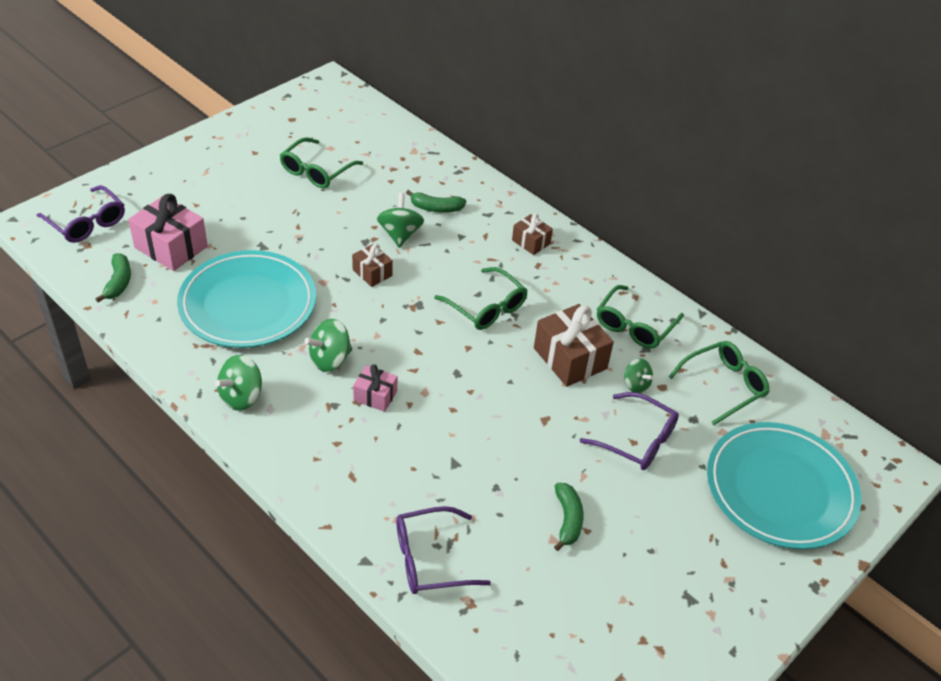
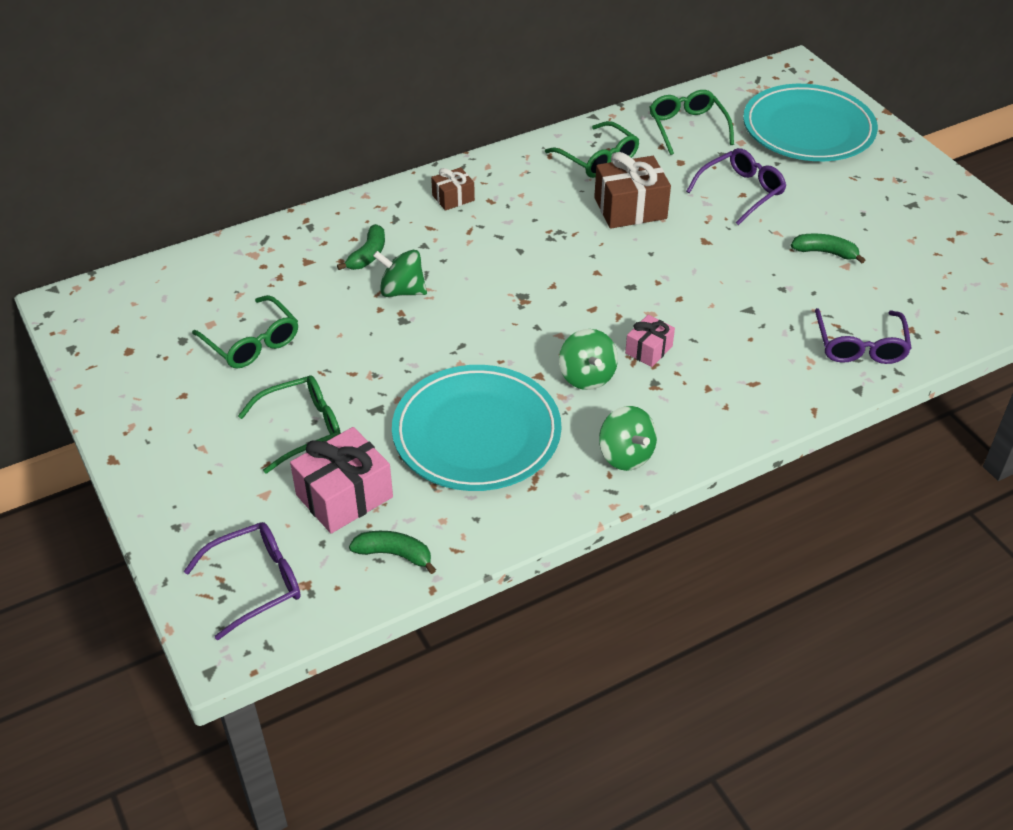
camera: 70 degrees left, 0 degrees up
(372, 273) = (459, 323): brown gift -> none
(487, 308) = (543, 248): green glasses -> green glasses (303, 428)
(635, 385) = (674, 177): green spinning top -> none

